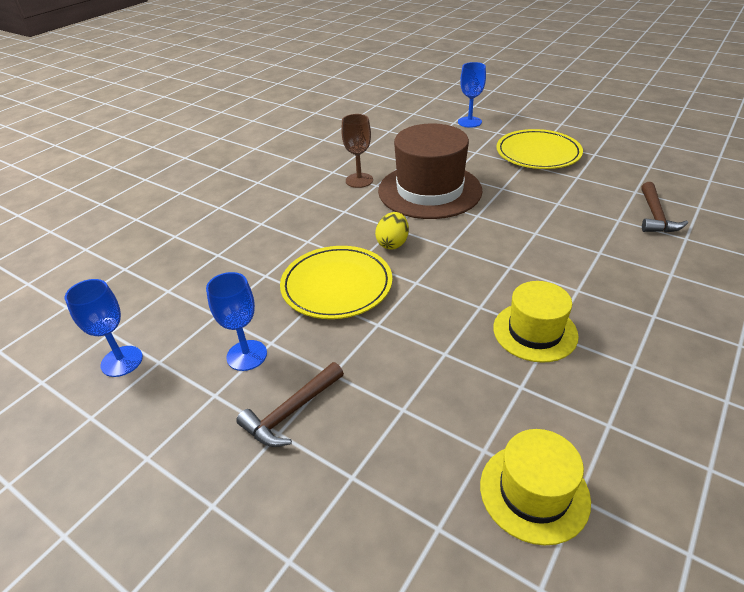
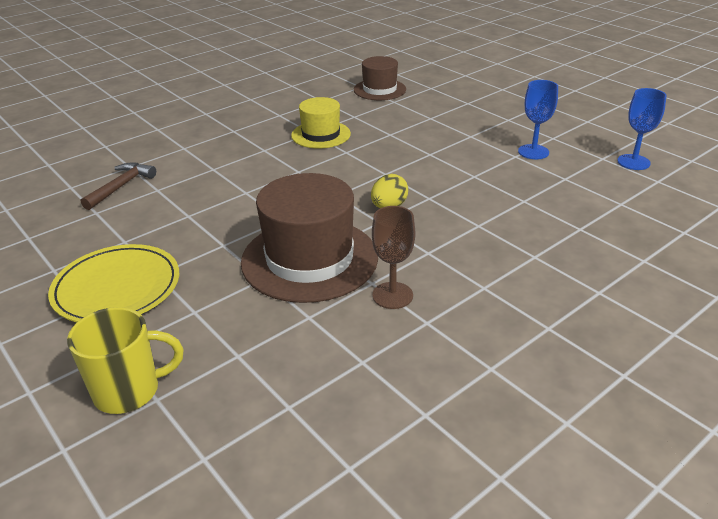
camera: 165 degrees left, 5 degrees down
(291, 412) = (499, 125): brown hammer -> none
(336, 285) = (456, 182): yellow plate -> none
(469, 122) = (129, 391): blue goblet -> yellow mug
(534, 492) = (379, 89): yellow hat -> brown hat

